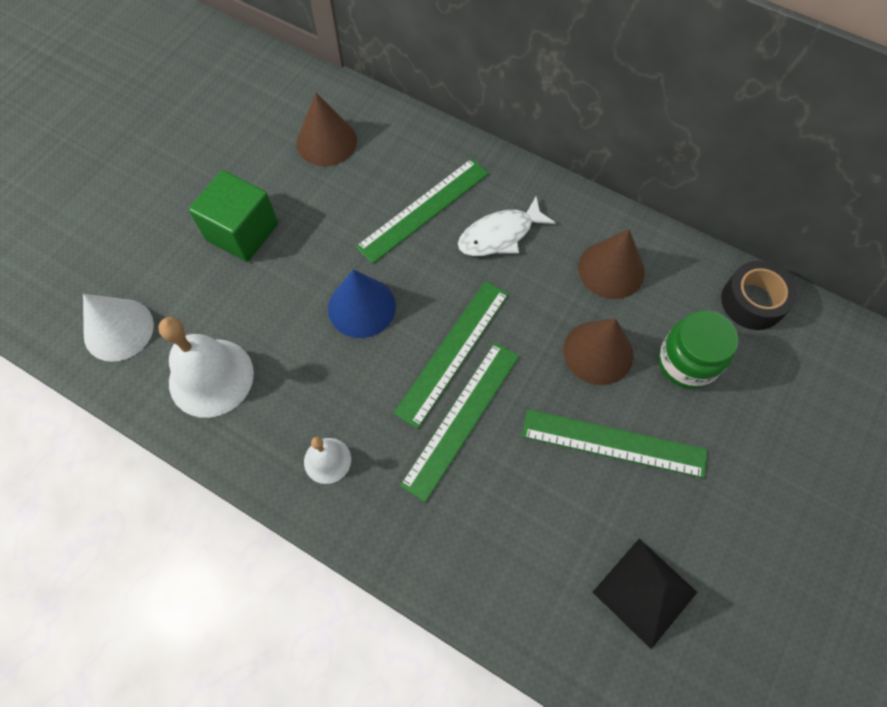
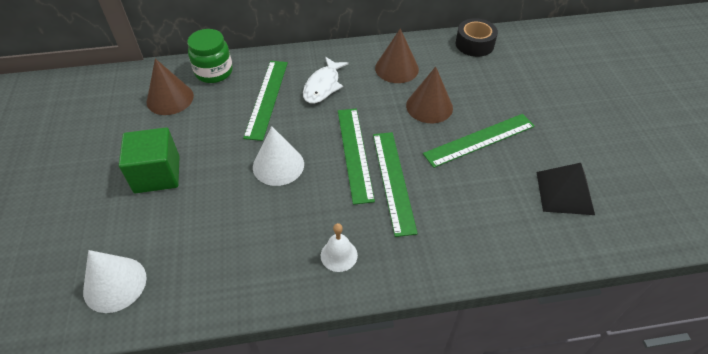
camera: 40 degrees left, 15 degrees down
(211, 377) = (215, 265): white bell -> none
(361, 307) = (278, 165): blue cone -> white cone
(687, 362) = (474, 85): green jar -> green jar (214, 72)

